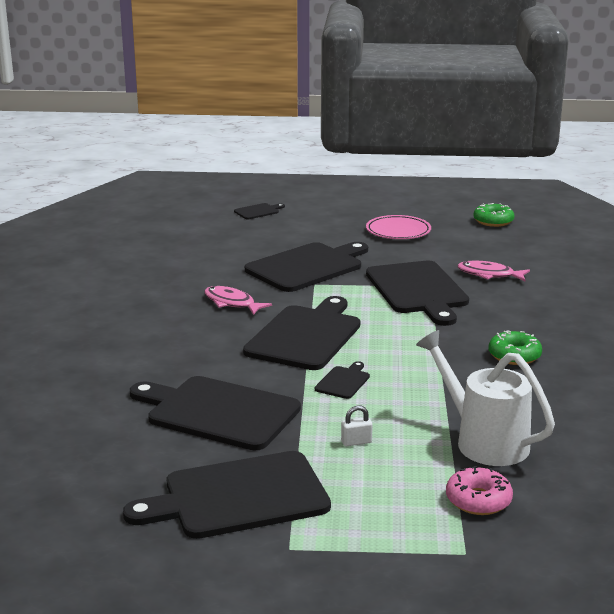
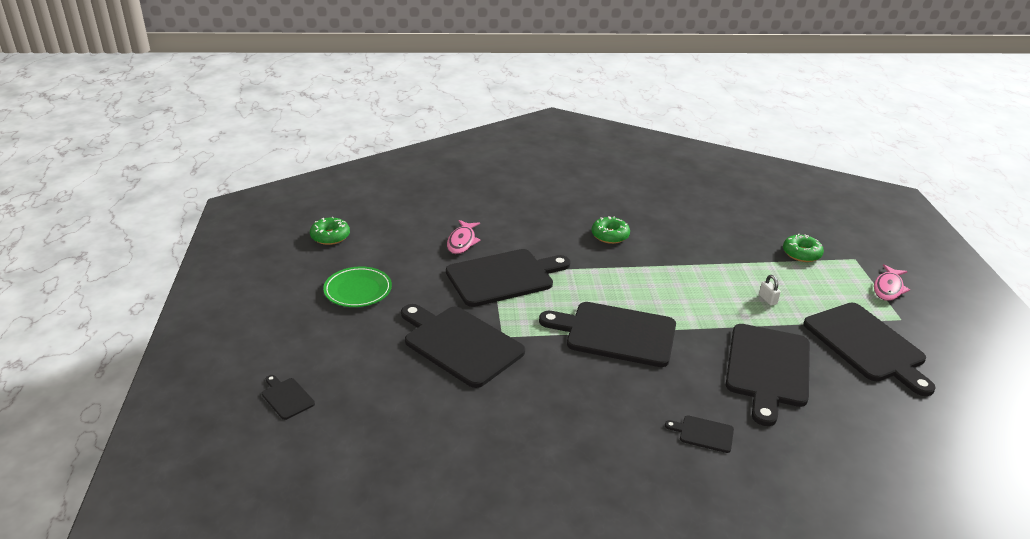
camera: 100 degrees left, 10 degrees up
(232, 303) = (562, 386): pink fish -> pink fish (888, 288)
(343, 381) = (686, 309): black cutting board -> black cutting board (703, 433)
(398, 231) = (358, 290): pink plate -> green plate
(478, 500) = (801, 253): pink donut -> green donut
(483, 441) = (734, 250): white watering can -> none

